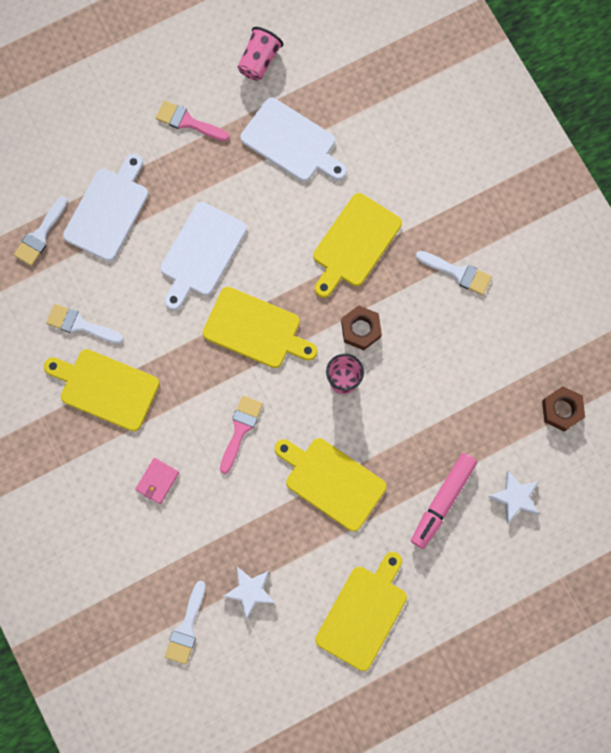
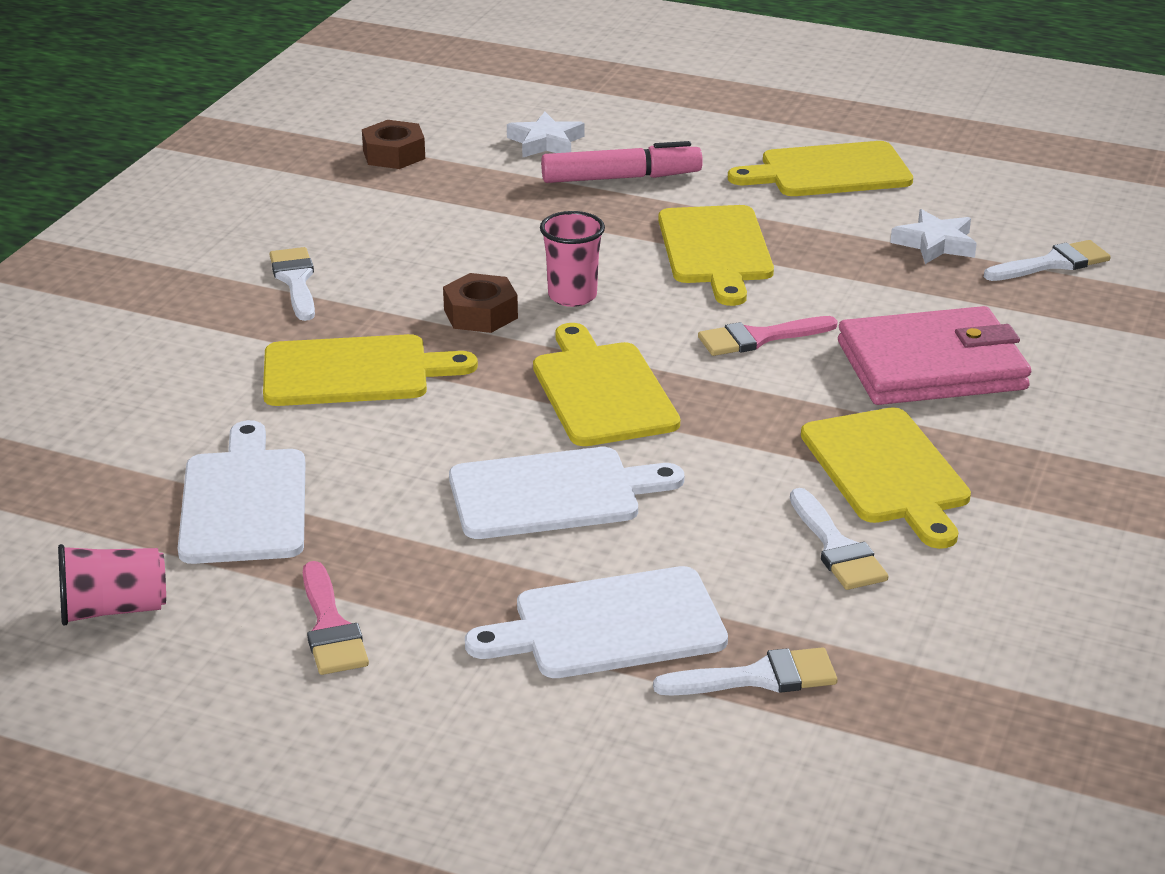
camera: 130 degrees left, 45 degrees down
(157, 481) = (931, 366): pink wallet -> pink wallet, size x2.37

